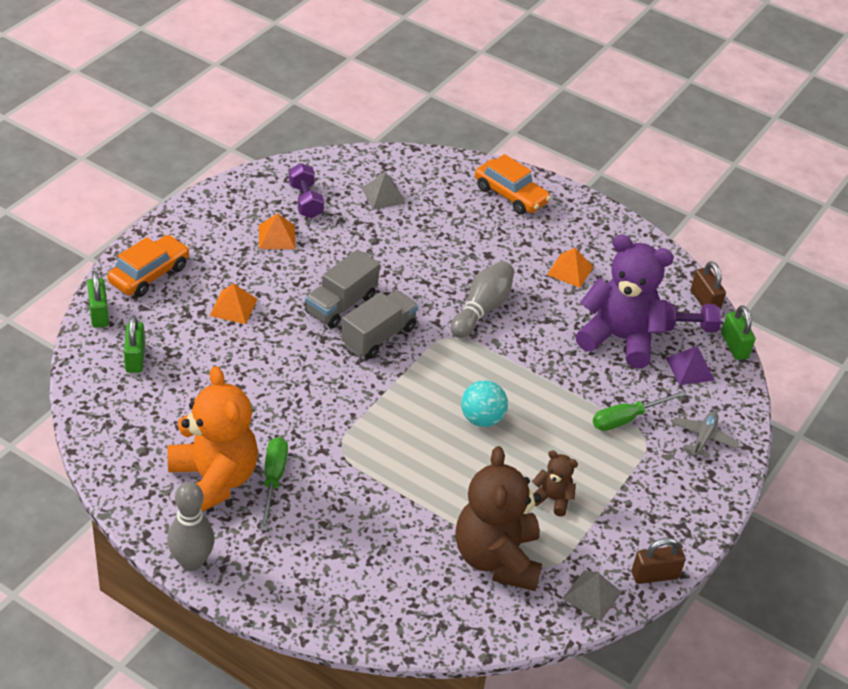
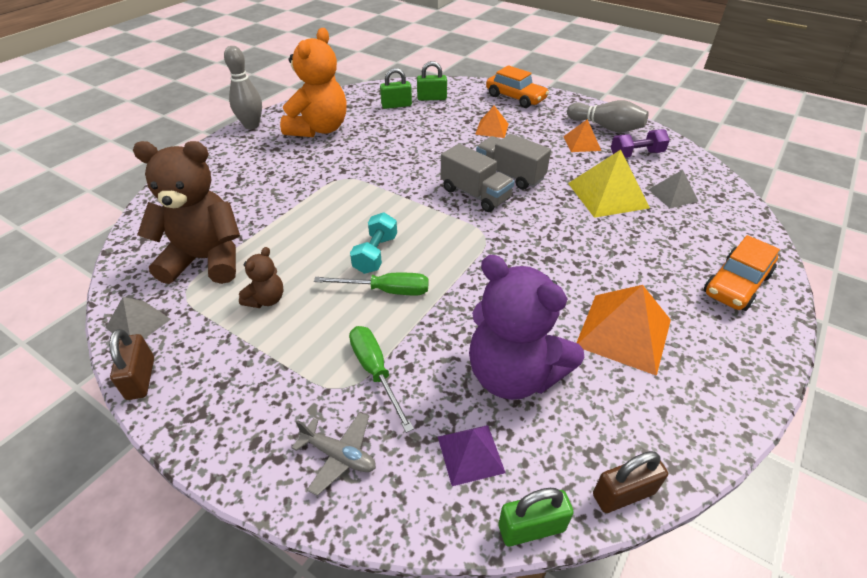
camera: 95 degrees right, 0 degrees up
(99, 314) = (471, 85): green padlock -> green padlock (396, 105)
(213, 481) = (319, 129): orange teddy bear -> orange teddy bear turned 45 degrees counterclockwise
(273, 480) = (316, 151): green screwdriver -> green screwdriver (386, 291)
(382, 239) = (607, 195): none -> yellow pyramid
(481, 419) = (375, 254): turquoise ball -> turquoise dumbbell
(482, 309) = (530, 257): grey bowling pin -> grey bowling pin (606, 127)
(570, 270) = (623, 332): orange pyramid -> orange pyramid, size x1.73
(619, 338) = (513, 374): purple teddy bear -> purple teddy bear turned 105 degrees clockwise
(685, 327) = (555, 457): purple dumbbell -> none

